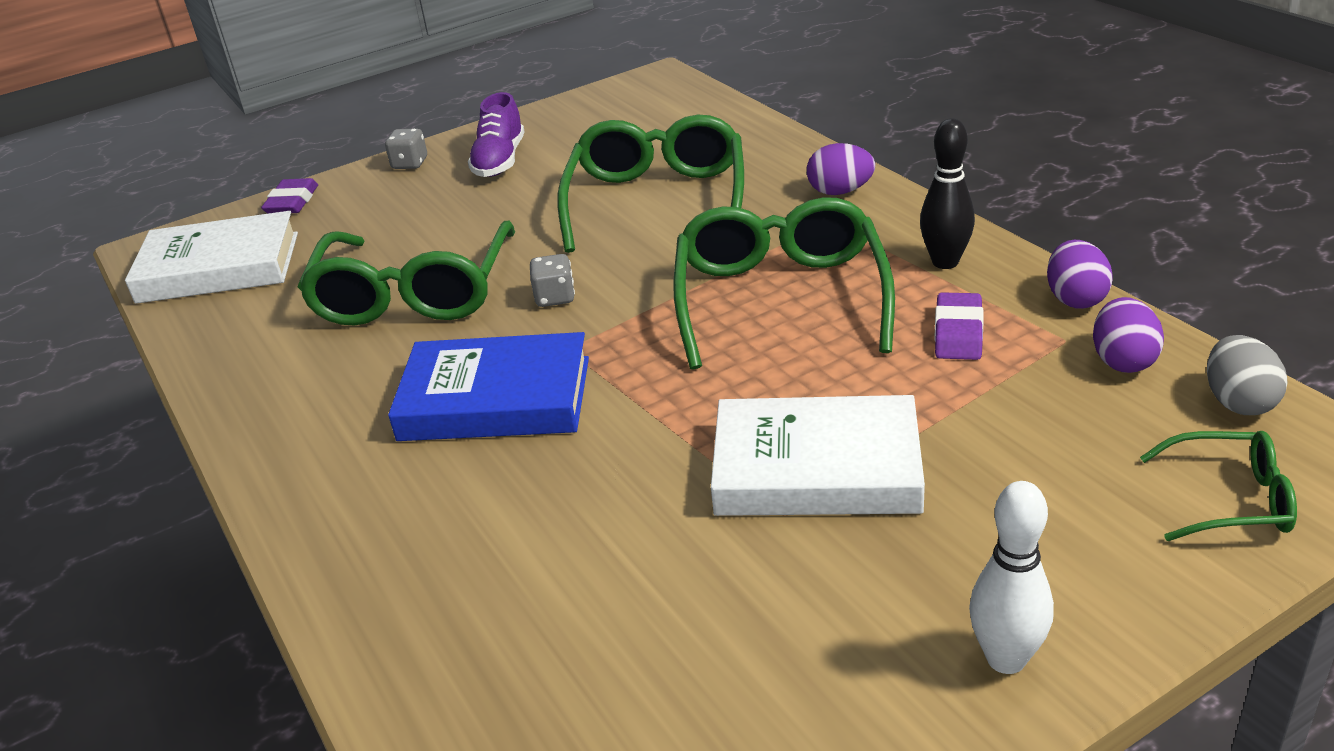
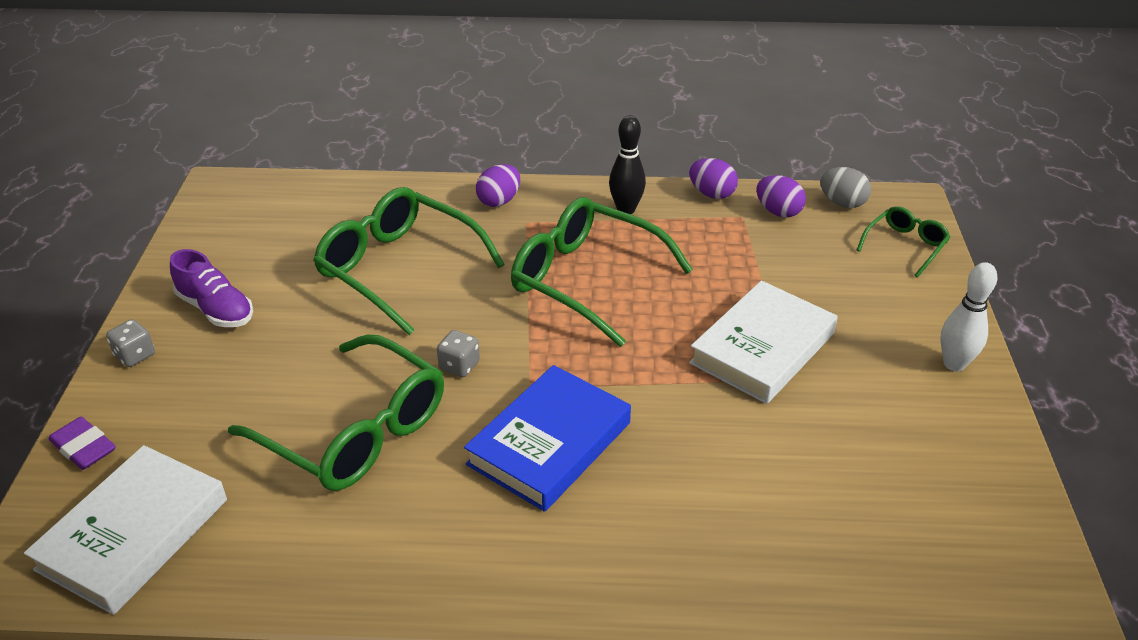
camera: 60 degrees left, 5 degrees up
(958, 333) = (697, 242): purple eraser -> none

